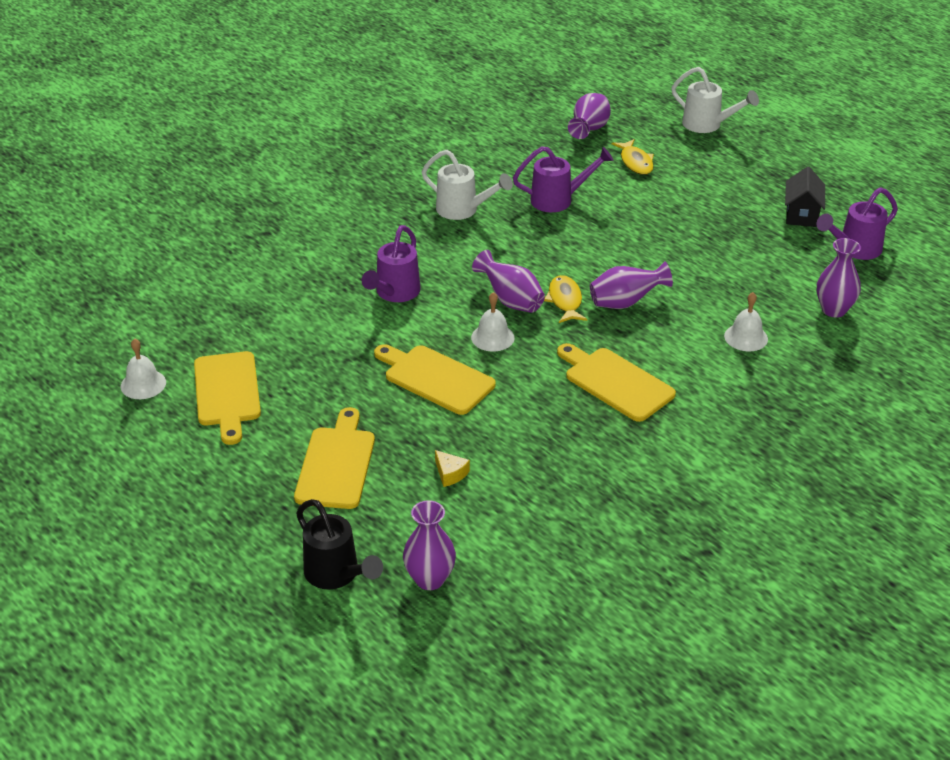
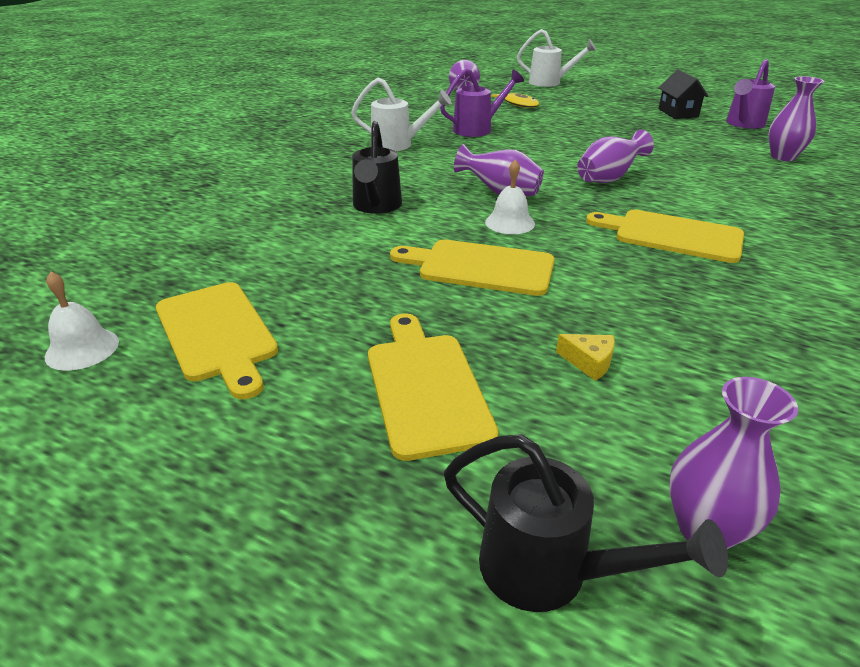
camera: 20 degrees left, 5 degrees down
(394, 293) = (376, 207): purple watering can -> black watering can
(565, 301) = (552, 186): yellow fish -> none
(746, 337) = (741, 184): white bell -> none

